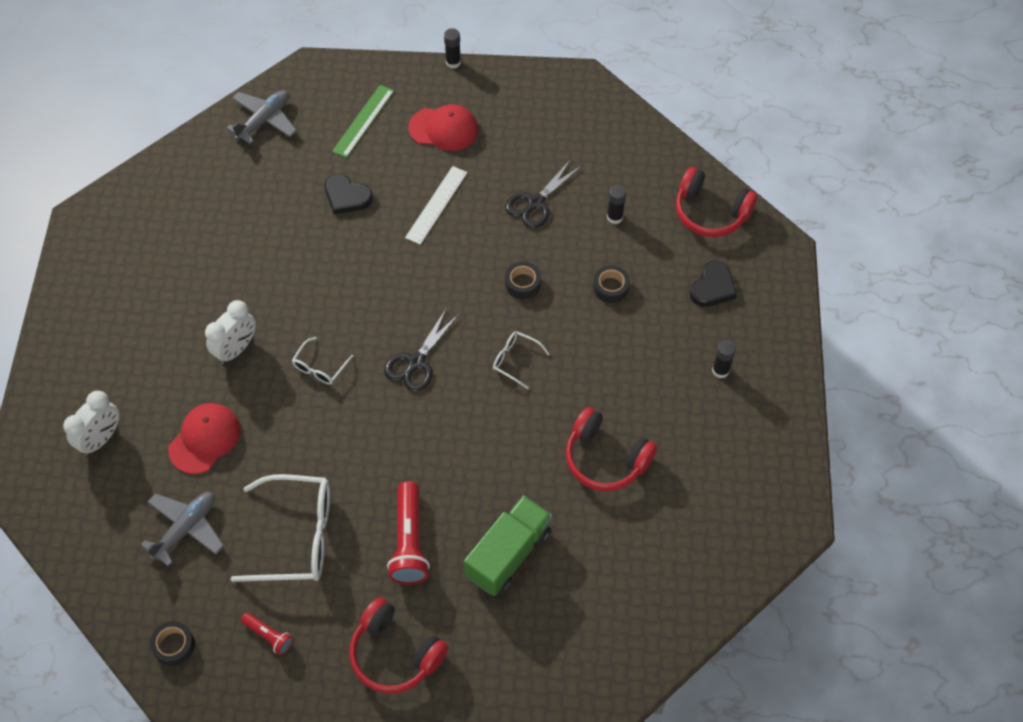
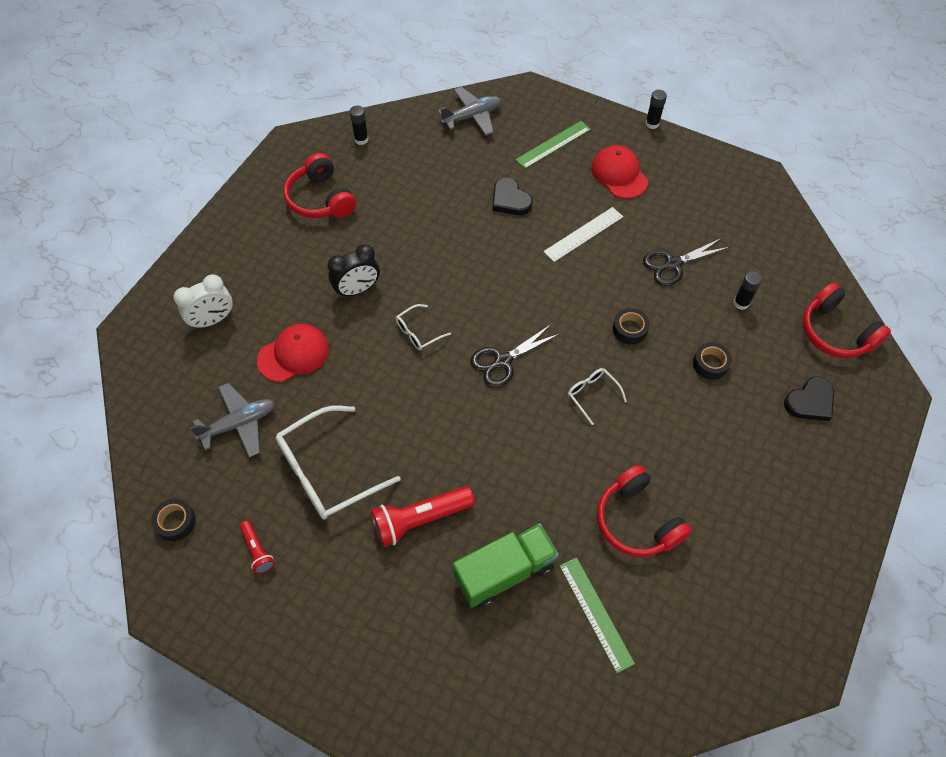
camera: 25 degrees right, 0 degrees up
(236, 349) = (357, 290): white clock -> black clock
(297, 536) = (326, 471): white glasses -> white glasses turned 120 degrees clockwise
(395, 654) = (357, 619): red headphones -> red headphones (320, 199)
(409, 541) = (420, 519): red flashlight -> red flashlight turned 45 degrees clockwise
(444, 129) = (619, 174): red cap -> red cap turned 150 degrees counterclockwise
(604, 554) = (595, 613): none -> green ruler
(720, 370) = (786, 483): black glue stick -> black glue stick (361, 139)

